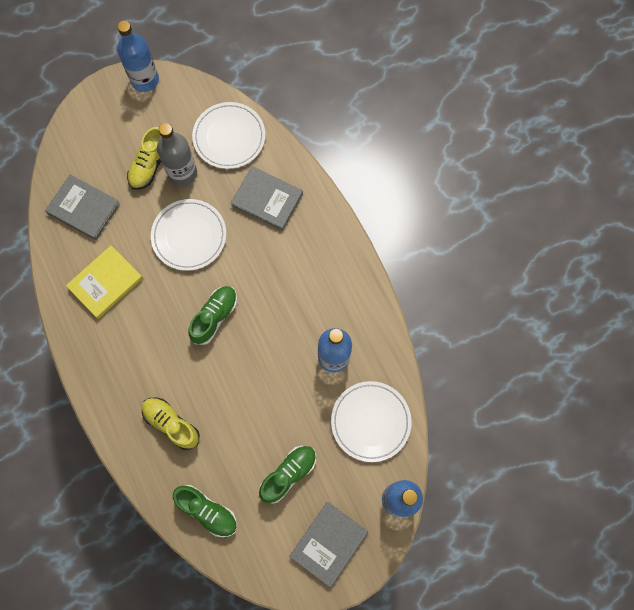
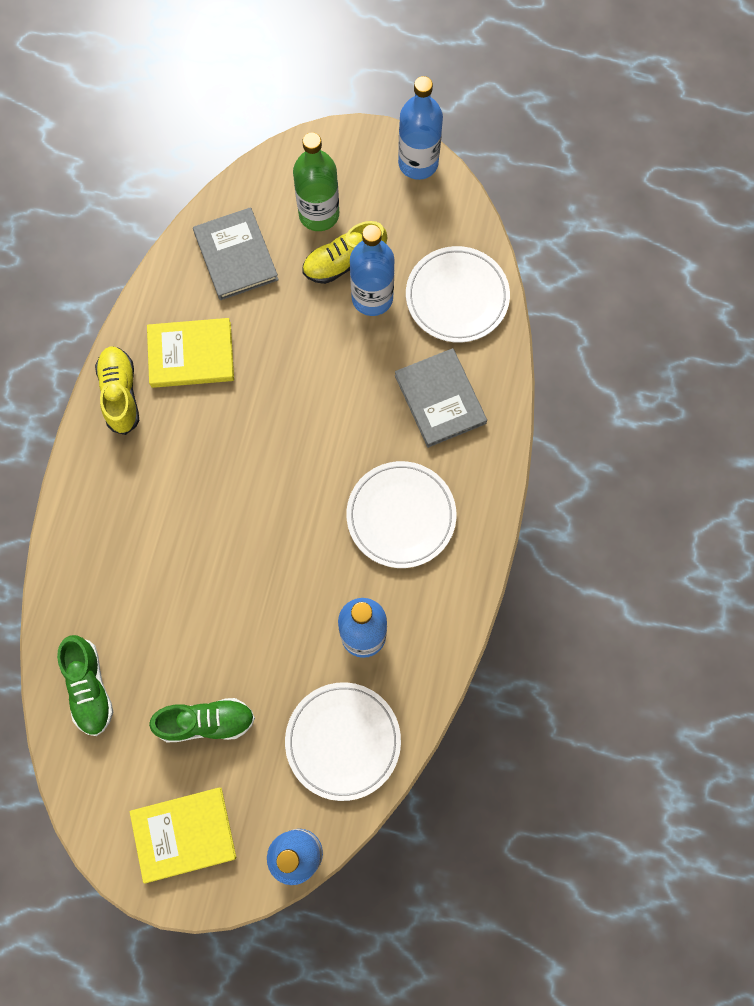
camera: 40 degrees right, 0 degrees up
(112, 149) = (319, 214): none -> green bottle
(171, 424) = (131, 563): yellow shoe -> yellow shoe (120, 394)
(182, 173) = (372, 298): grey bottle -> blue bottle
(189, 236) = (321, 373): white plate -> white plate (401, 516)
(214, 317) = (273, 484): green shoe -> none
(328, 543) = (184, 834): grey book -> yellow book

